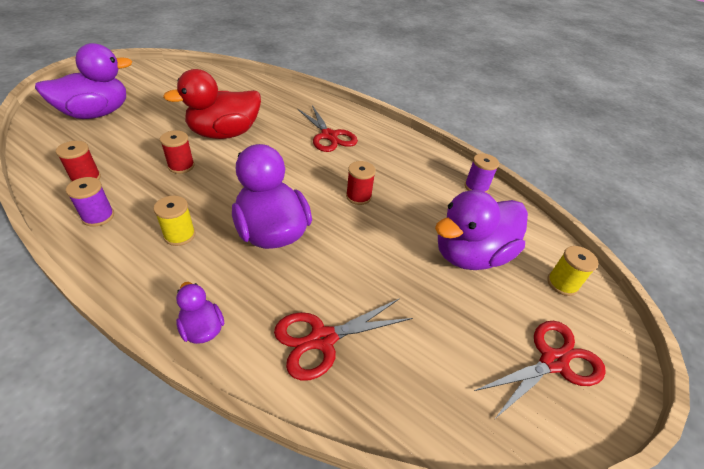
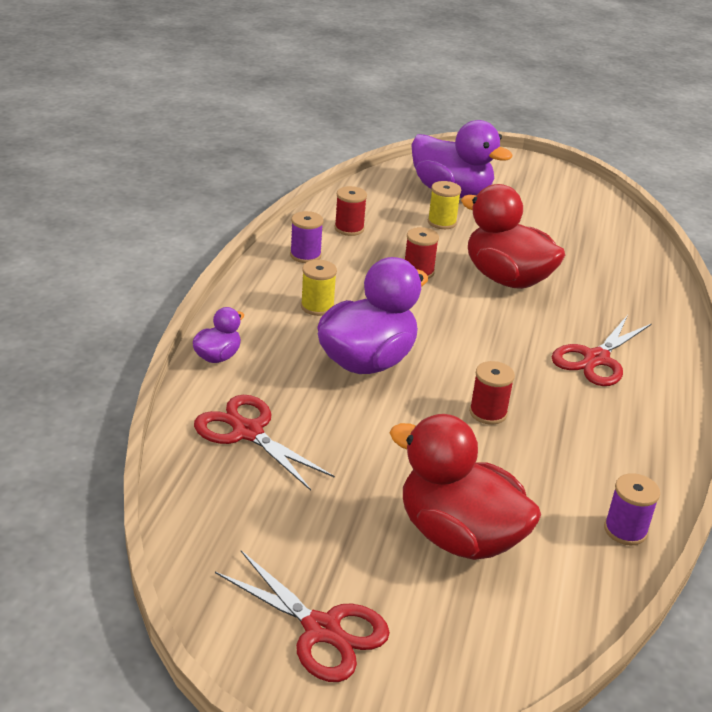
camera: 70 degrees right, 10 degrees down
(470, 255) = (458, 536): purple duck -> red duck
(562, 284) = (473, 643): yellow spool -> yellow spool (442, 222)

